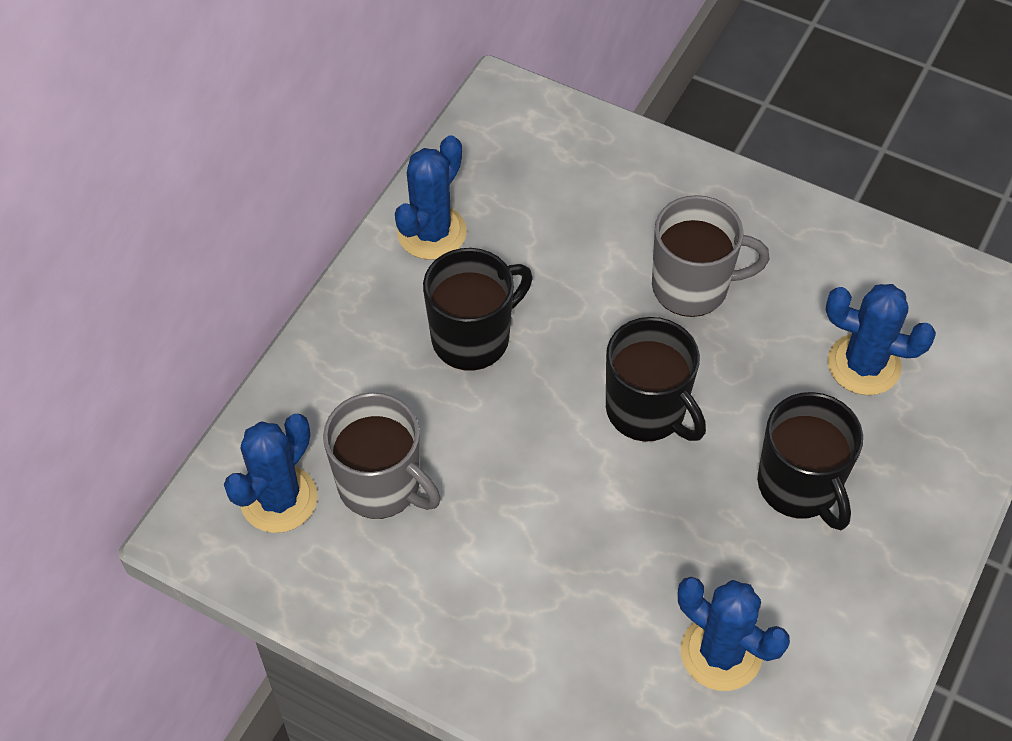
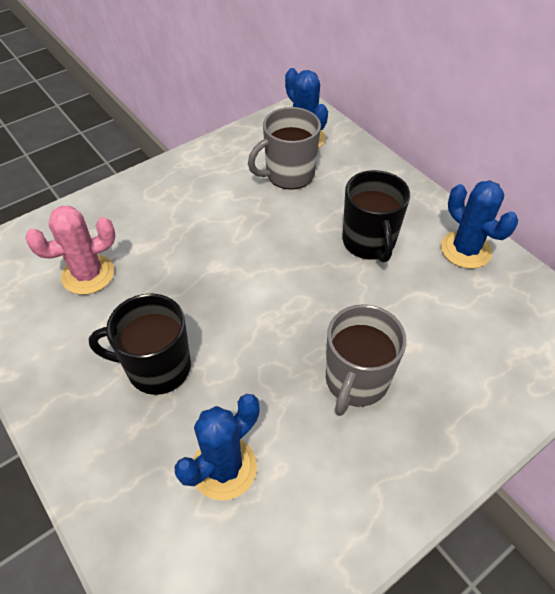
camera: 115 degrees right, 5 degrees down
(647, 410) = (266, 308): black mug -> none
(721, 653) = (88, 274): blue cactus -> pink cactus

